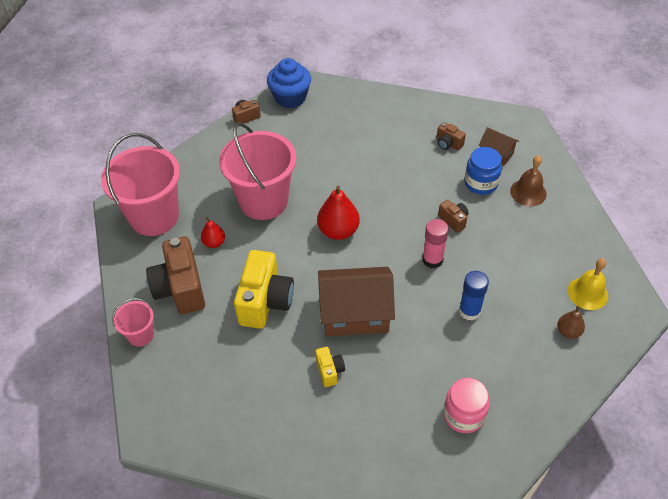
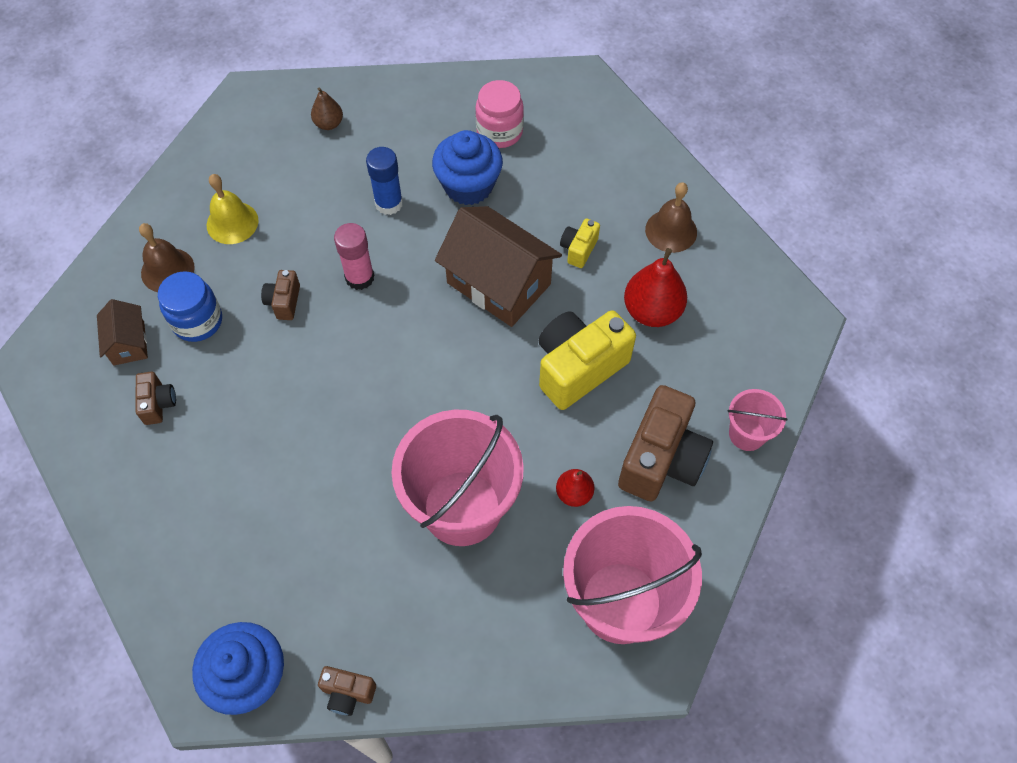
camera: 140 degrees left, 10 degrees up
(282, 431) = (671, 231): none -> brown bell
(338, 231) = (417, 391): red pear -> red pear (652, 311)
(438, 359) = (468, 186): none -> blue cupcake
(587, 293) = (265, 138): yellow bell -> yellow bell (232, 222)

